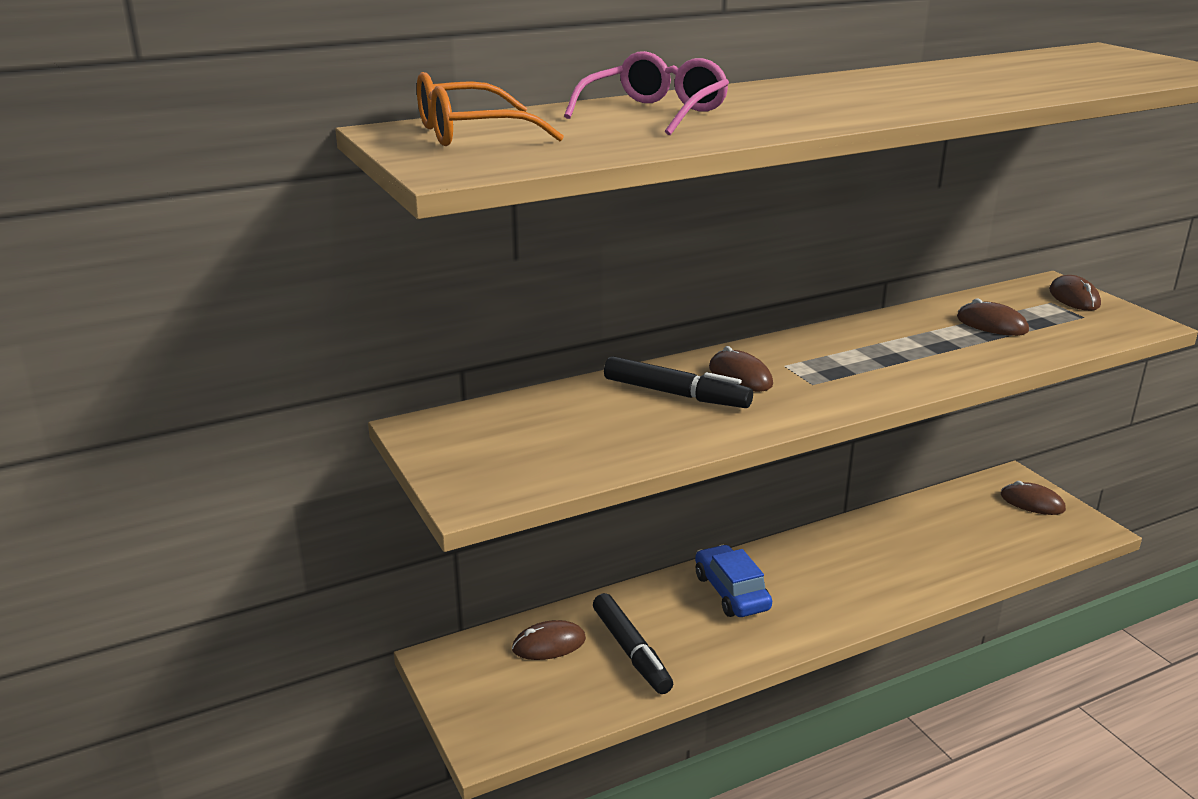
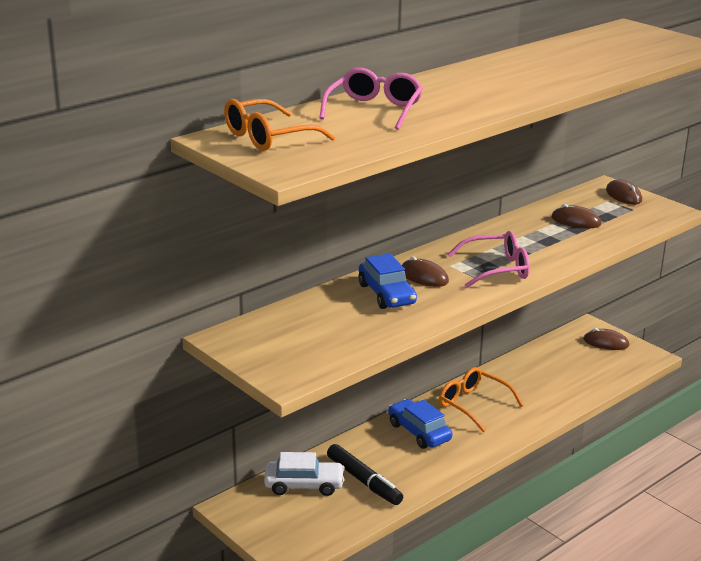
camera: 15 degrees left, 0 degrees up
(549, 644) = (304, 485): brown mouse -> white car
(676, 394) = (386, 294): black marker -> blue car
(819, 564) = (473, 405): none -> orange glasses
(850, 376) = (496, 269): none -> pink glasses

